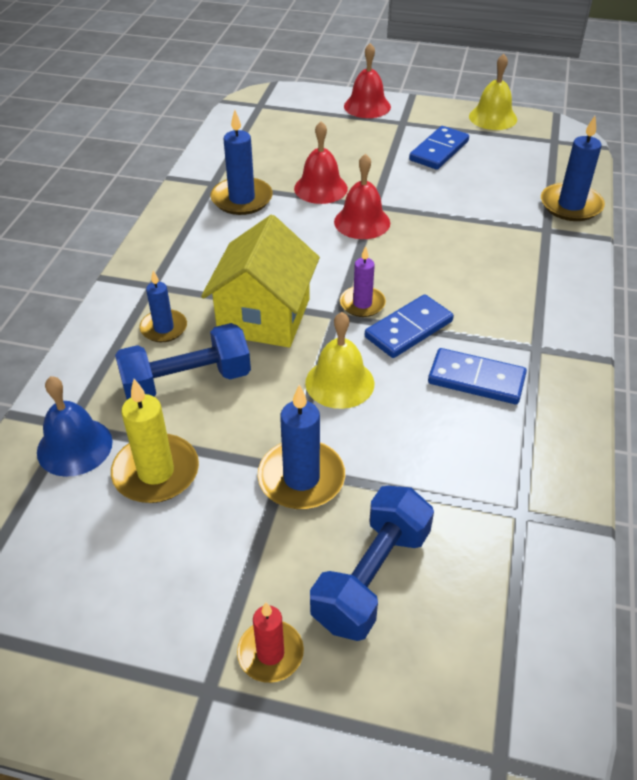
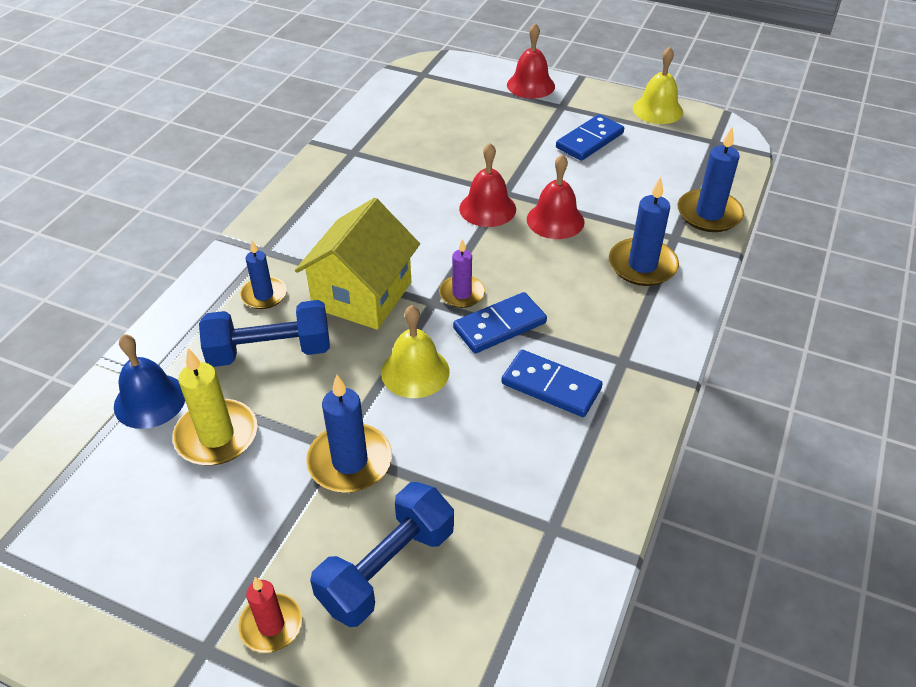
camera: 10 degrees right, 0 degrees up
(242, 199) = (376, 172): blue candle -> blue candle (642, 265)
(320, 188) = (457, 168): red bell -> red bell (555, 220)

